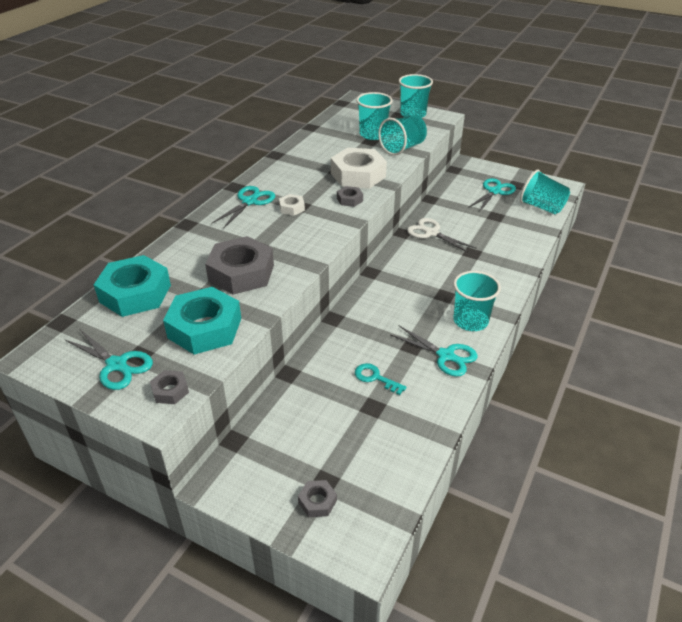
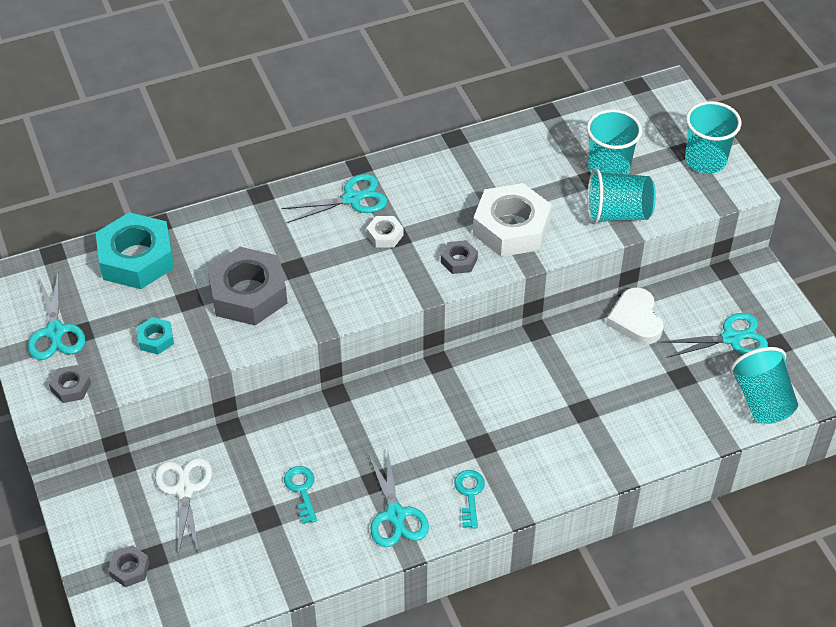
camera: 40 degrees right, 10 degrees up
(204, 328) = (156, 339): turquoise nut -> turquoise nut, size x0.46
(431, 233) = (570, 352): white scissors -> white scissors (184, 490)
(443, 205) = (635, 319): none -> white heart
(470, 321) = (469, 494): turquoise cup -> turquoise key

